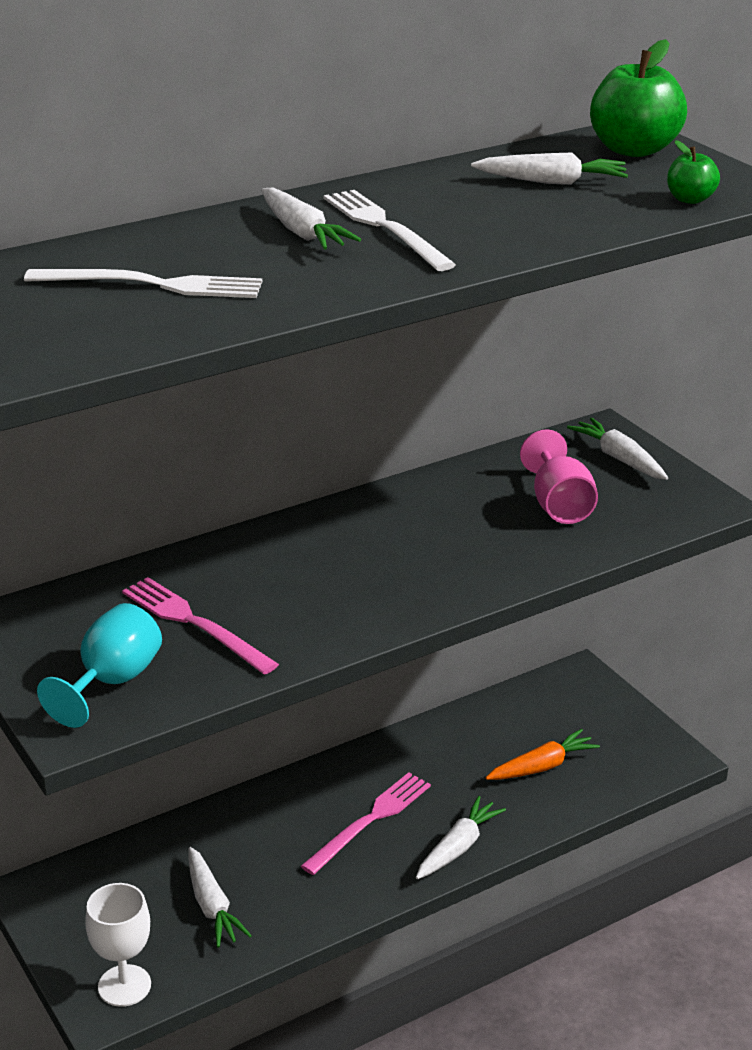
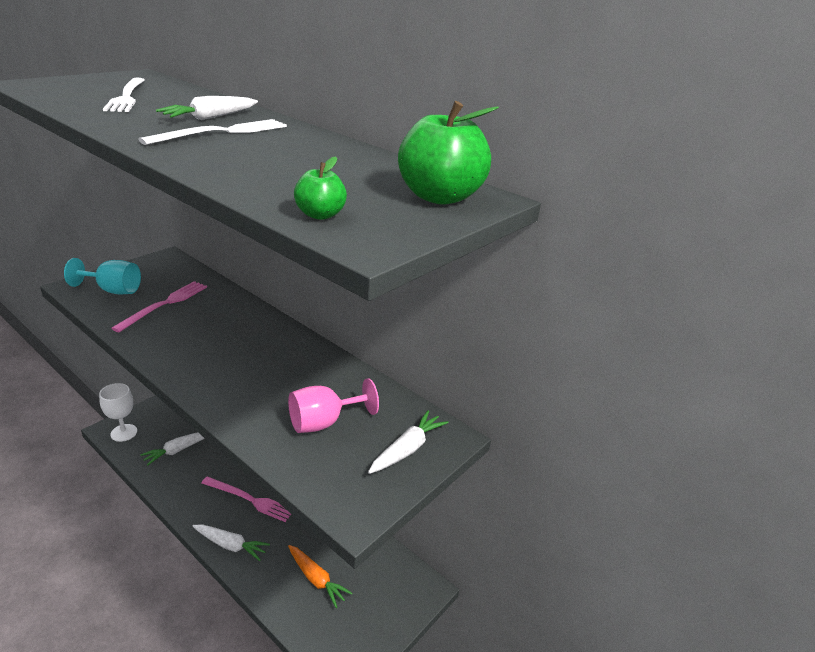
camera: 70 degrees right, 0 degrees up
(551, 182) = (337, 171): white carrot -> none

